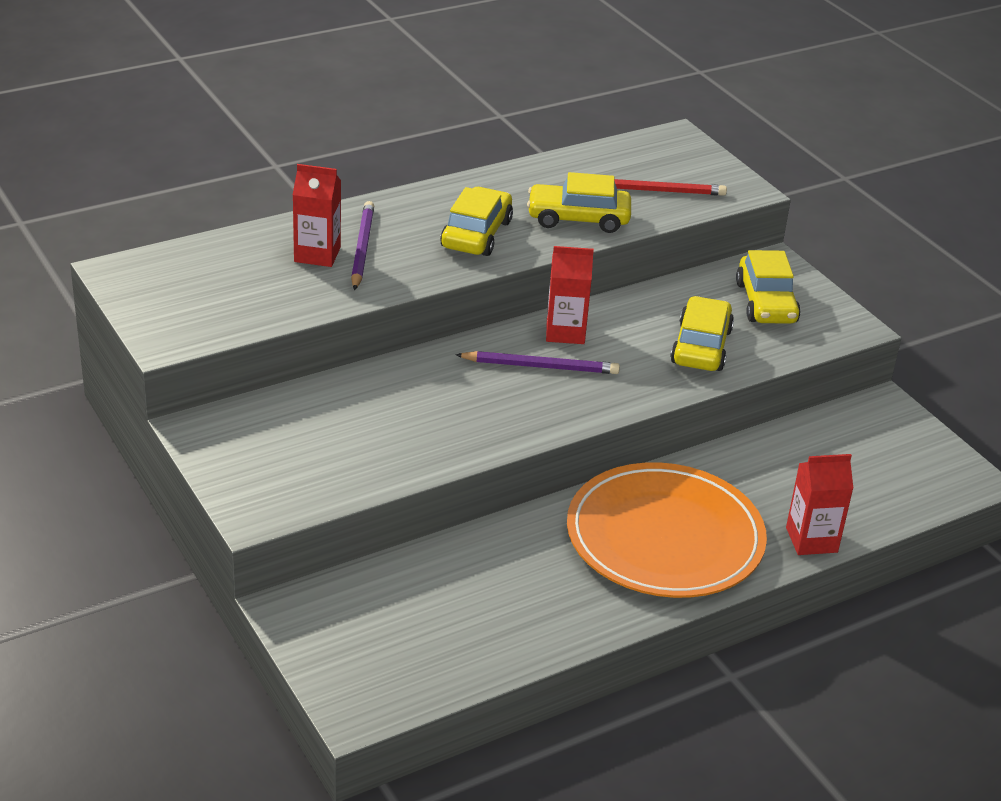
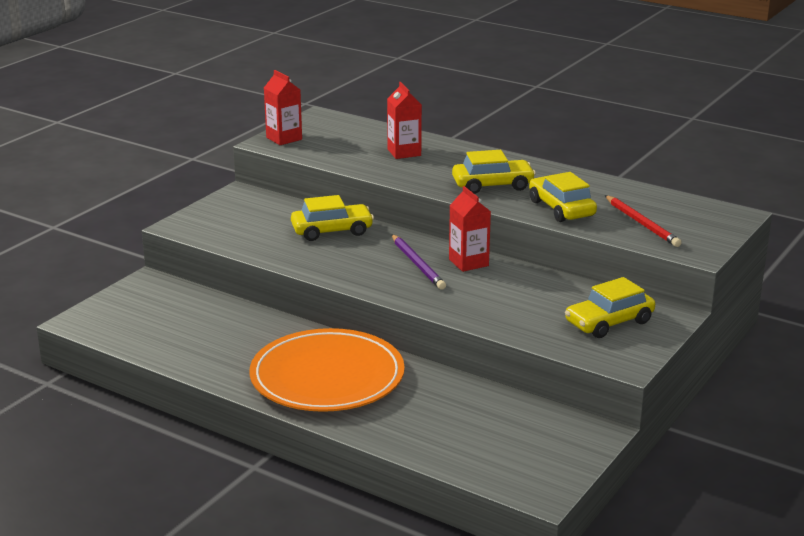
camera: 65 degrees right, 10 degrees down
(362, 248) = (428, 161): purple pencil -> none
(701, 346) = (514, 310): yellow car -> yellow car (332, 231)
(811, 540) = (382, 434): red carton -> red carton (284, 138)

